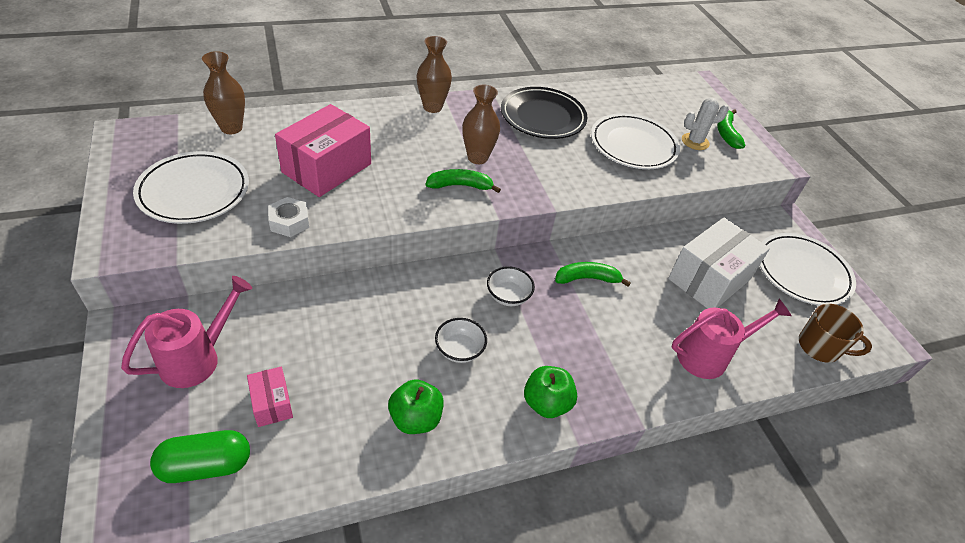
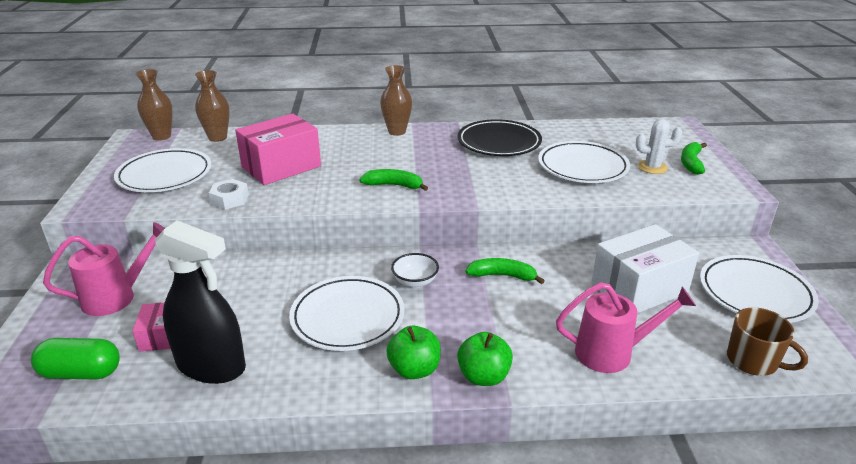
camera: 20 degrees right, 15 degrees down
(345, 432) = (211, 365): none -> black spray bottle
(415, 418) = (280, 364): green apple -> green apple (483, 376)
(459, 350) = (347, 317): white bowl -> white plate
(477, 158) = (420, 167): brown vase -> brown vase (161, 136)

